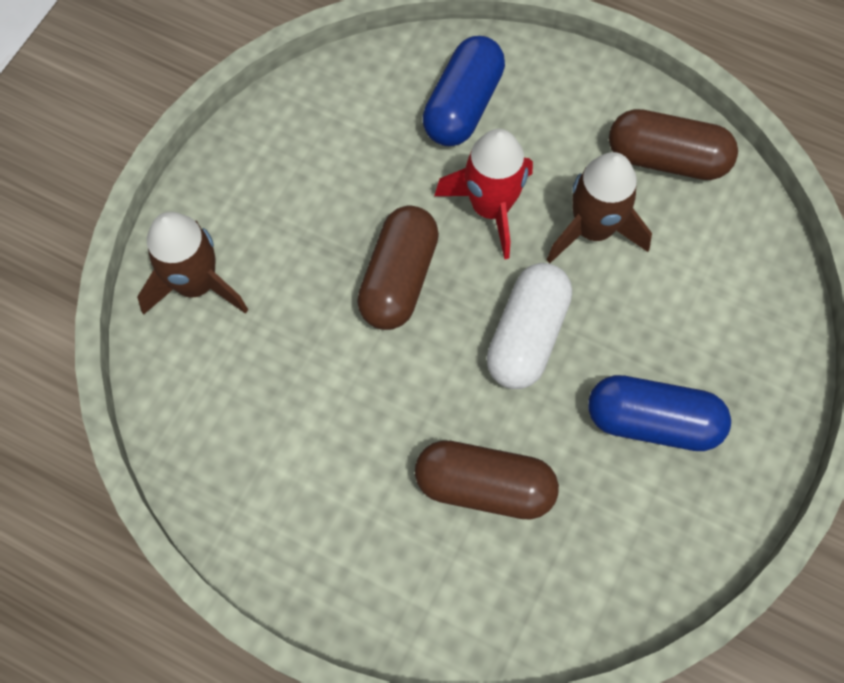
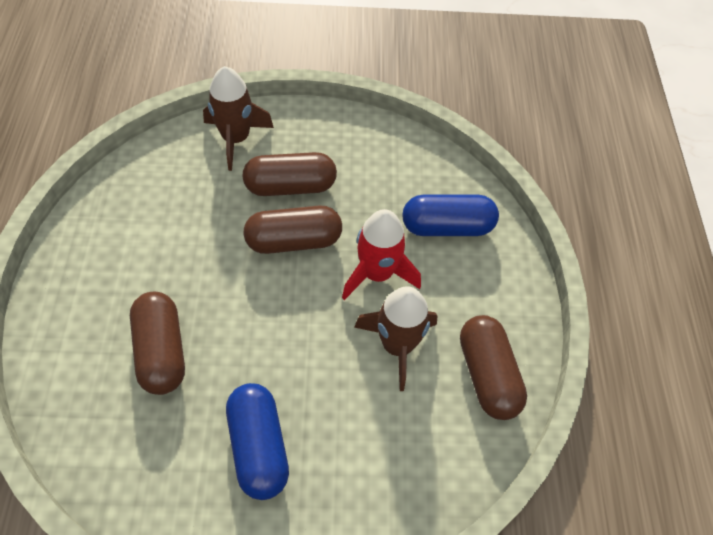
camera: 60 degrees right, 10 degrees down
(312, 249) = (290, 186): none -> brown capsule
(527, 336) = (289, 334): white capsule -> none

